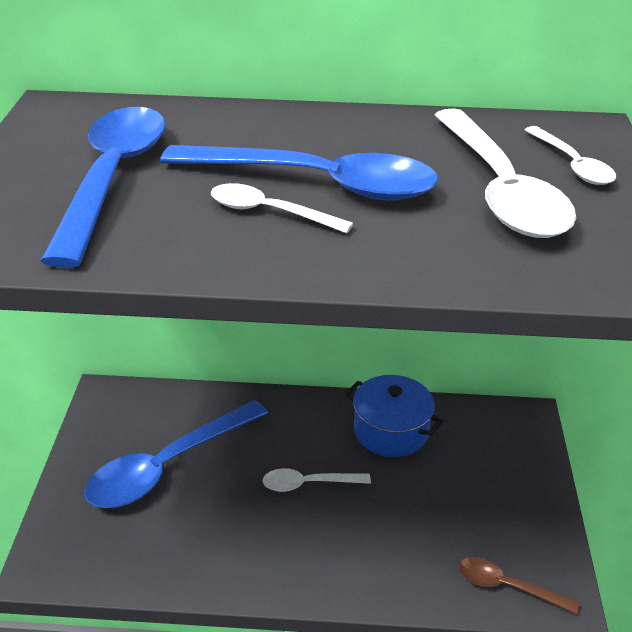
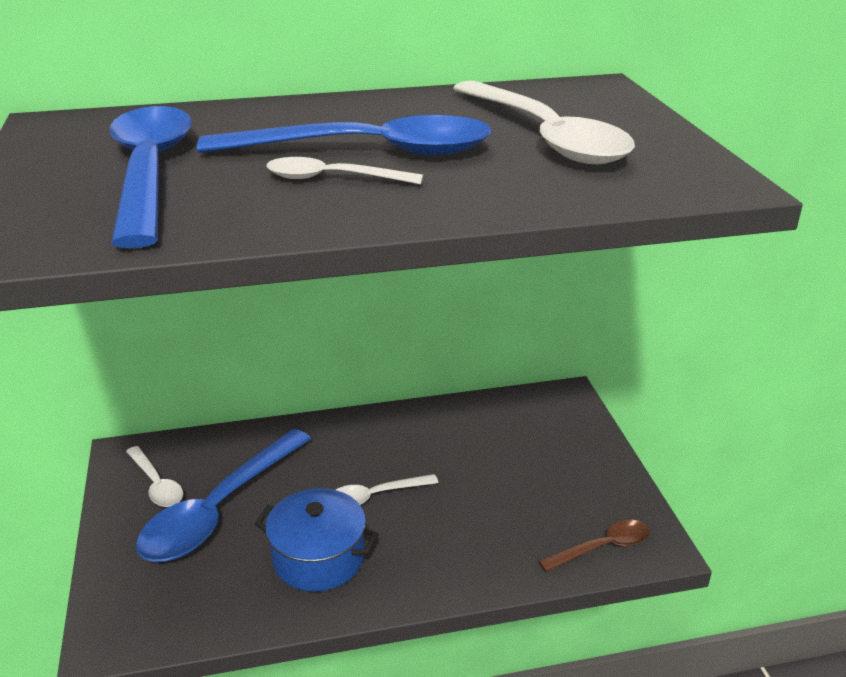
camera: 15 degrees left, 5 degrees down
(391, 431) = (441, 432): blue pot -> blue pot (318, 558)
(507, 586) = (602, 547): brown spoon -> brown spoon turned 150 degrees clockwise
(572, 165) = (598, 112): white spoon -> white spoon (156, 484)

